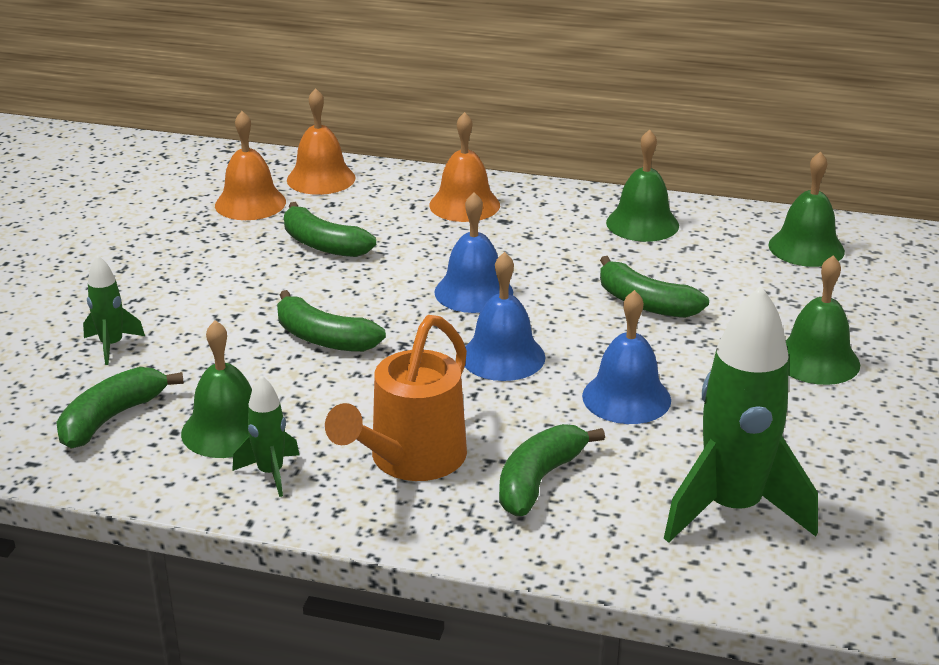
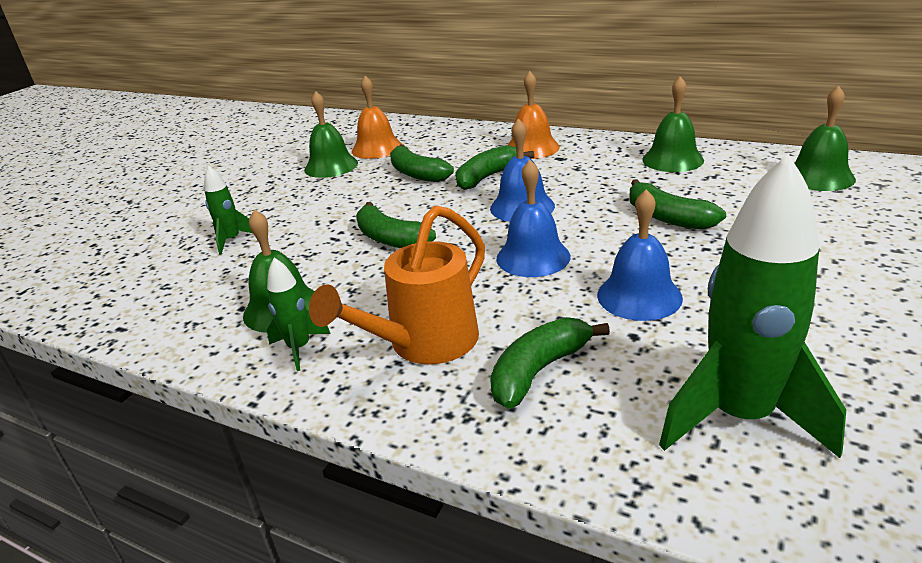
camera: 15 degrees right, 0 degrees up
(111, 418) = (200, 295): green banana -> green banana (488, 177)
(321, 179) = (432, 133): orange bell -> none
(816, 360) = (832, 269): green bell -> green bell (331, 166)

